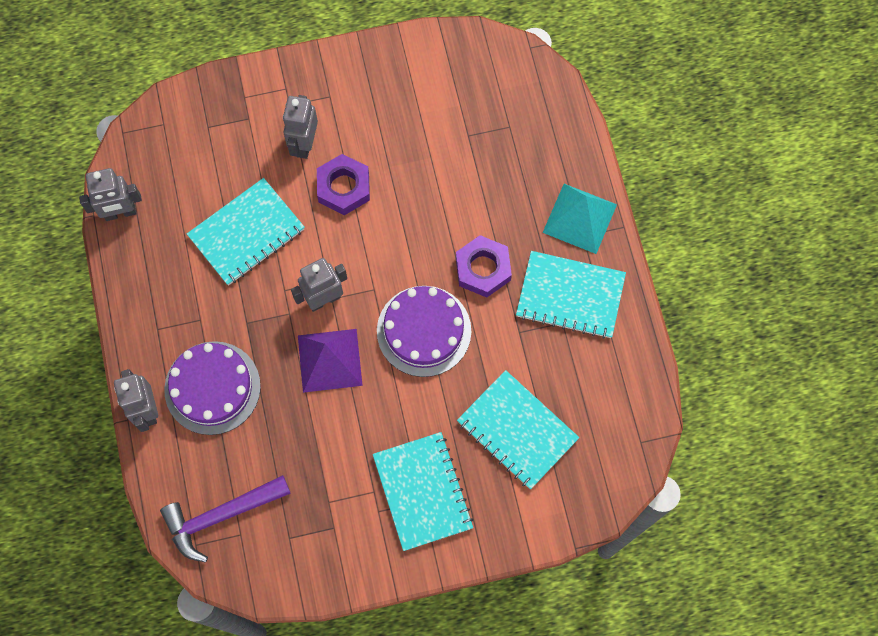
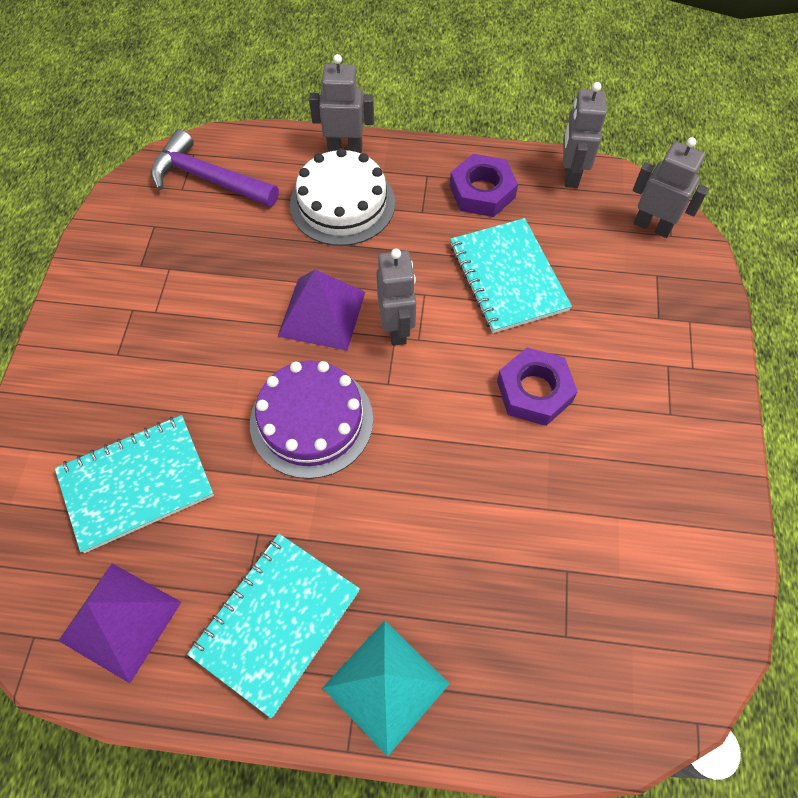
camera: 110 degrees right, 10 degrees down
(212, 387) = (342, 203): purple cake -> white cake
(221, 515) = (209, 178): purple hammer -> purple hammer turned 60 degrees counterclockwise
(304, 144) = (607, 365): grey robot -> grey robot (652, 226)
(422, 492) = (126, 357): turquoise notebook -> none
(483, 269) = (363, 519): purple nut -> purple nut (482, 192)
(609, 392) = (120, 621): none -> purple pyramid

